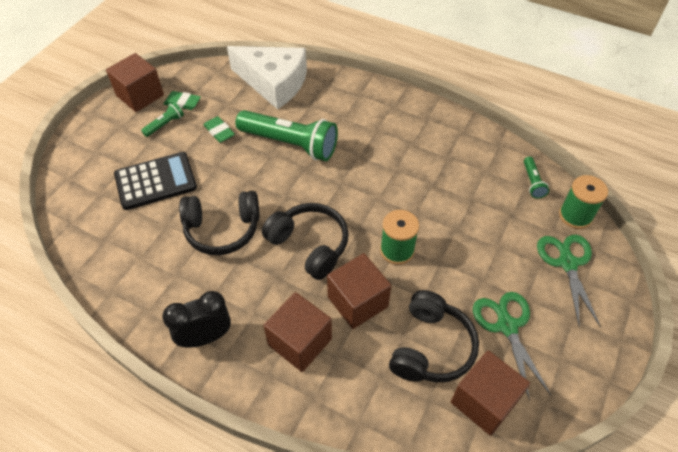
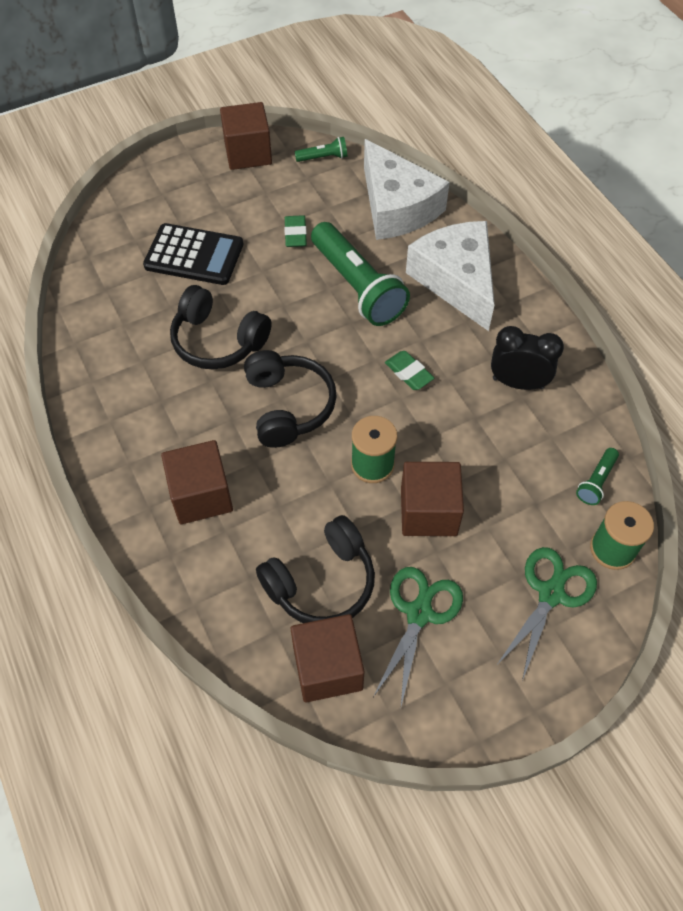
camera: 35 degrees right, 5 degrees up
(165, 124) = (248, 198): green flashlight -> green flashlight (323, 158)
(182, 103) = (283, 182): green eraser -> green eraser (409, 373)
(205, 337) = (122, 437): black clock -> black clock (518, 383)
(350, 109) = (456, 280): none -> white cheese
(357, 302) = (287, 492): brown cube -> brown cube (428, 512)

